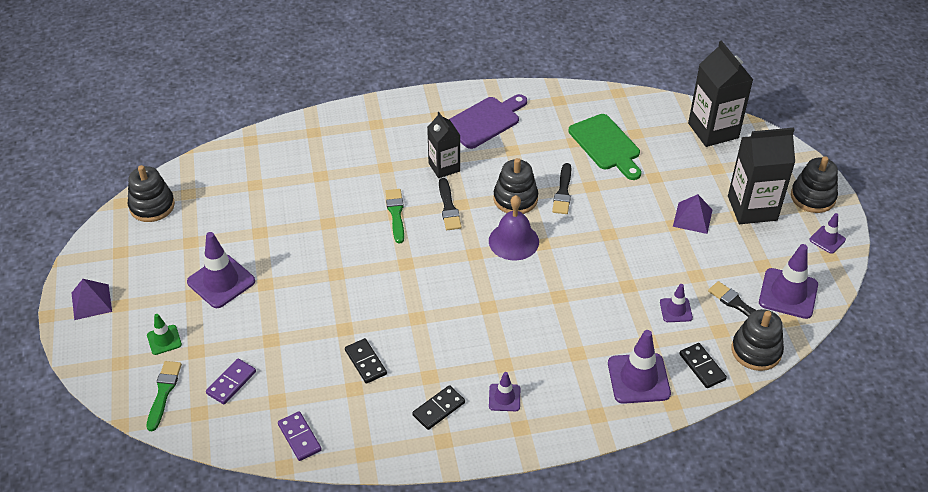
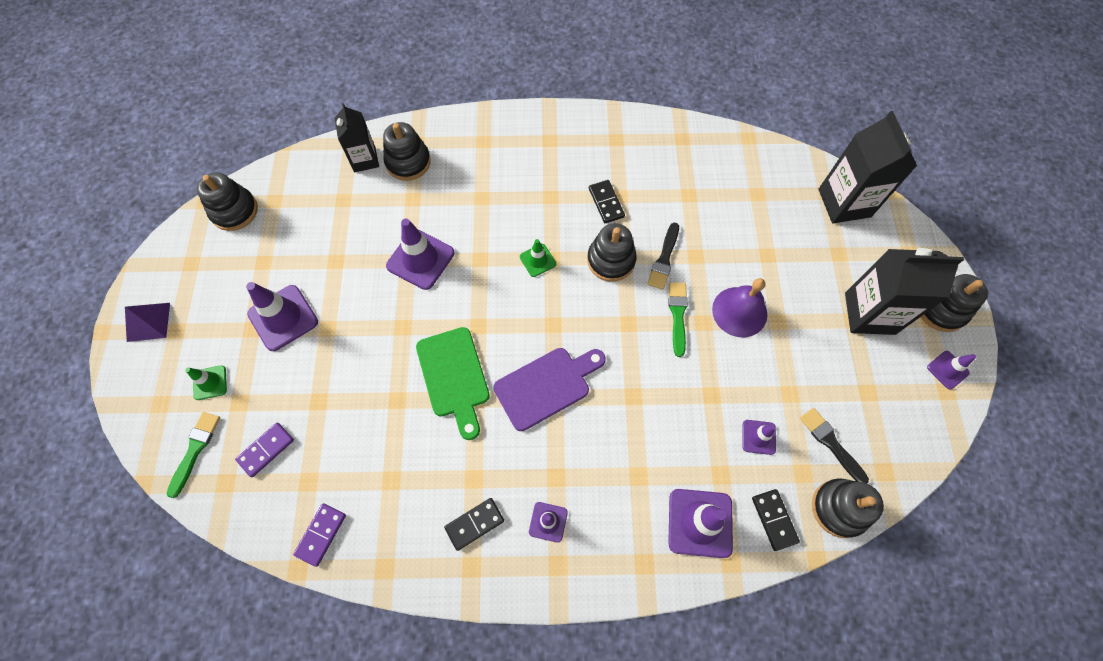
camera: 10 degrees right, 20 degrees up
(299, 437) = (321, 534): purple domino -> purple domino turned 45 degrees clockwise
(309, 148) = (408, 162): none -> black stacking toy
(366, 362) = (410, 448): black domino -> black domino (606, 203)
(396, 213) = (480, 259): green brush -> green brush (677, 315)
(444, 167) = (543, 207): black carton -> black carton (364, 159)
(448, 207) = (537, 260): black brush -> green traffic cone
(485, 121) = (598, 154): purple cutting board -> purple cutting board (546, 386)
(513, 241) = (598, 315): purple bell -> purple bell (739, 311)
(606, 145) = (722, 205): green cutting board -> green cutting board (454, 377)
(692, 218) = (800, 315): purple pyramid -> none
(788, 293) = (889, 436): purple traffic cone -> purple traffic cone (420, 259)

